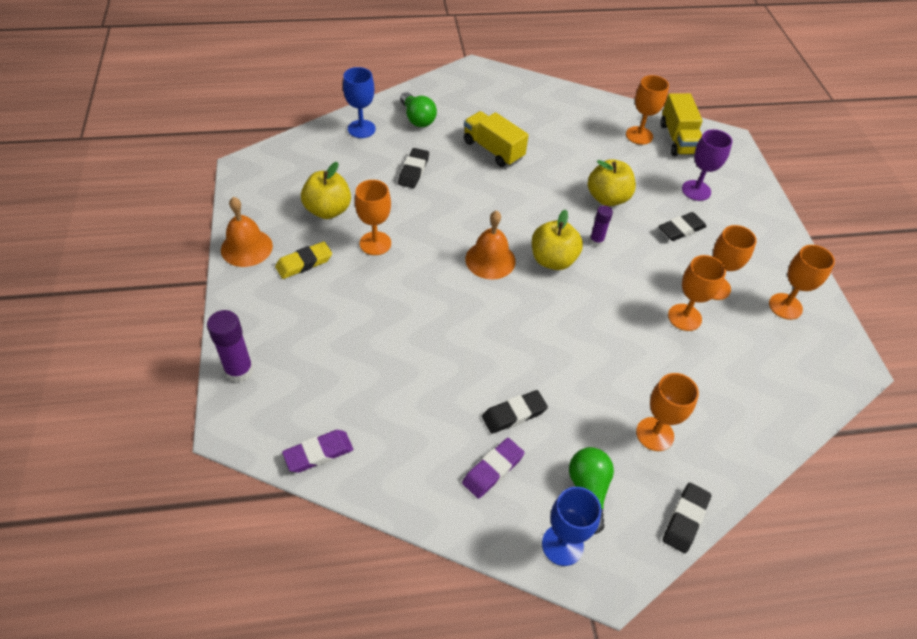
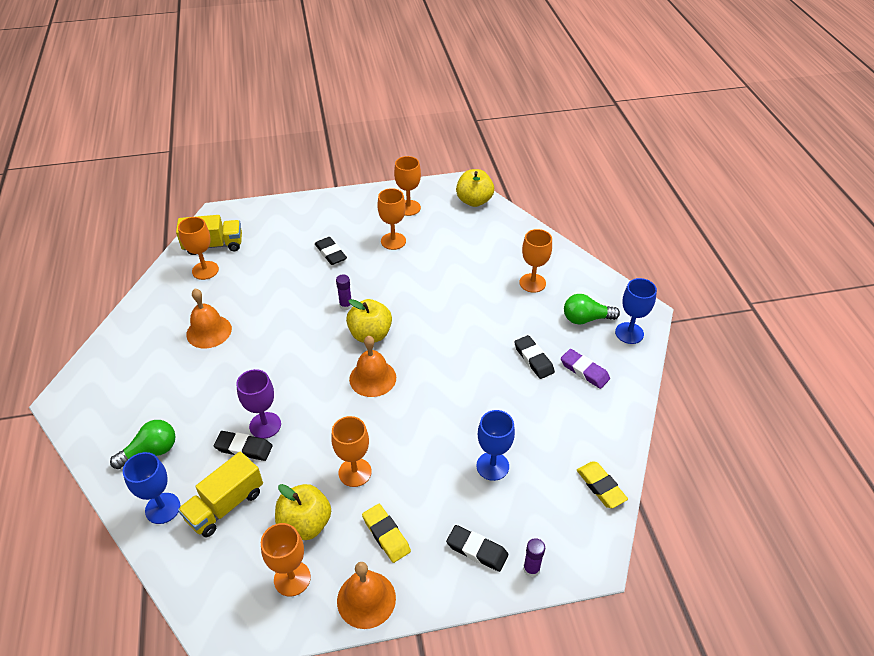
camera: 90 degrees left, 5 degrees down
(239, 370) = (531, 569): purple glue stick -> purple glue stick, size x0.61
(318, 453) = (600, 486): purple eraser -> yellow eraser
(364, 352) = (492, 466): none -> blue goblet
(493, 150) = (215, 380): yellow truck -> yellow truck (225, 505)
(554, 142) = (209, 331): none -> orange bell
(607, 198) = (291, 296): yellow apple -> yellow apple (474, 201)
(684, 317) = (425, 259): orange goblet -> orange goblet (292, 578)
(685, 519) = (592, 273): black eraser -> black eraser (477, 550)
(696, 190) = (283, 240): purple goblet -> purple goblet (265, 425)

